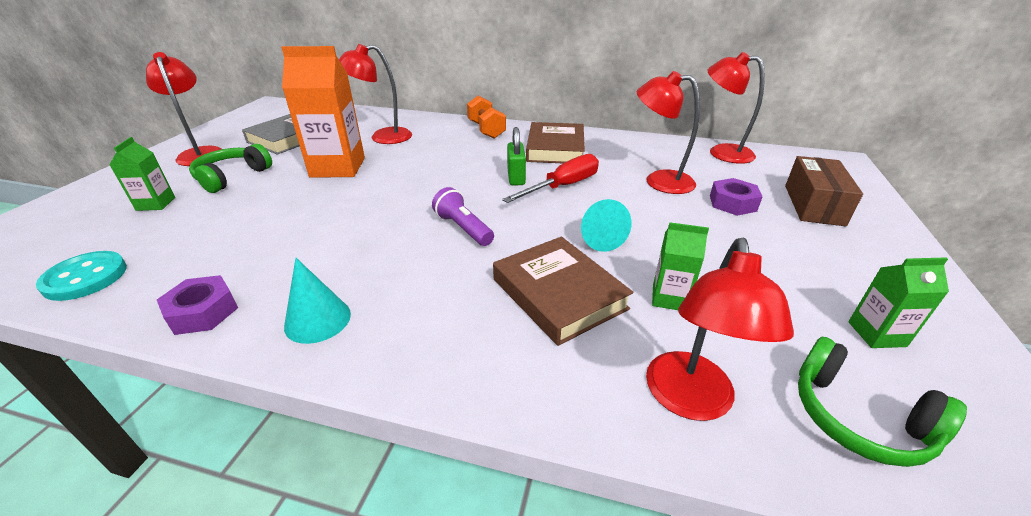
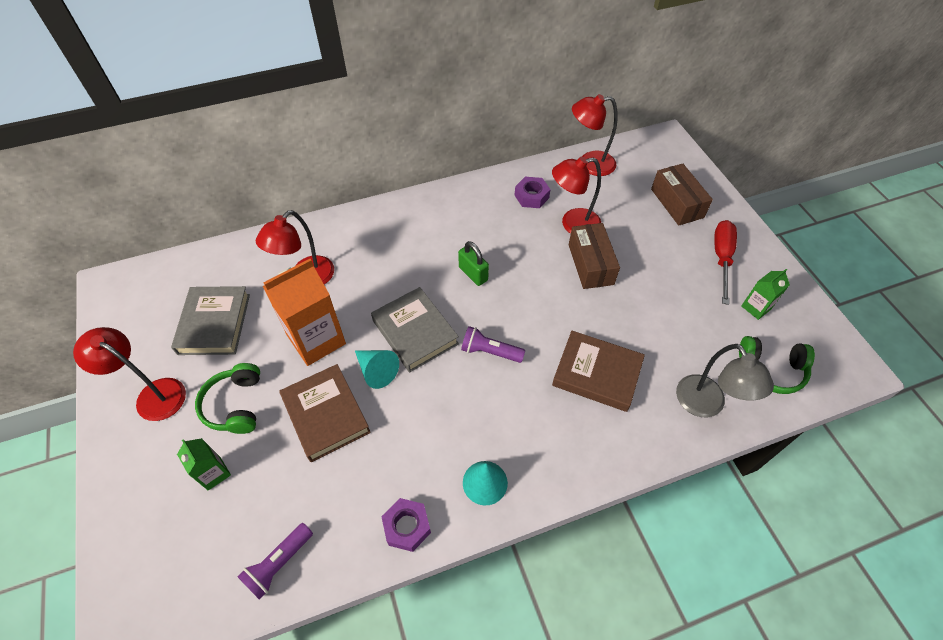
camera: 35 degrees left, 20 degrees up
(85, 278) = (279, 564): turquoise button -> purple flashlight
(416, 191) = (415, 332): none -> grey book
(486, 130) = (388, 219): orange dumbbell -> none
(555, 148) = (469, 219): brown book -> brown book (326, 414)
(563, 186) = (515, 266): red screwdriver -> red screwdriver (721, 258)
(598, 237) = (580, 309): turquoise cone -> turquoise cone (376, 371)
(649, 211) = (590, 264): none -> brown box
(669, 298) = (653, 340): green carton -> none
(690, 401) = (706, 405): red lamp -> grey lamp
(732, 203) = (632, 227): purple nut -> purple nut (531, 196)

